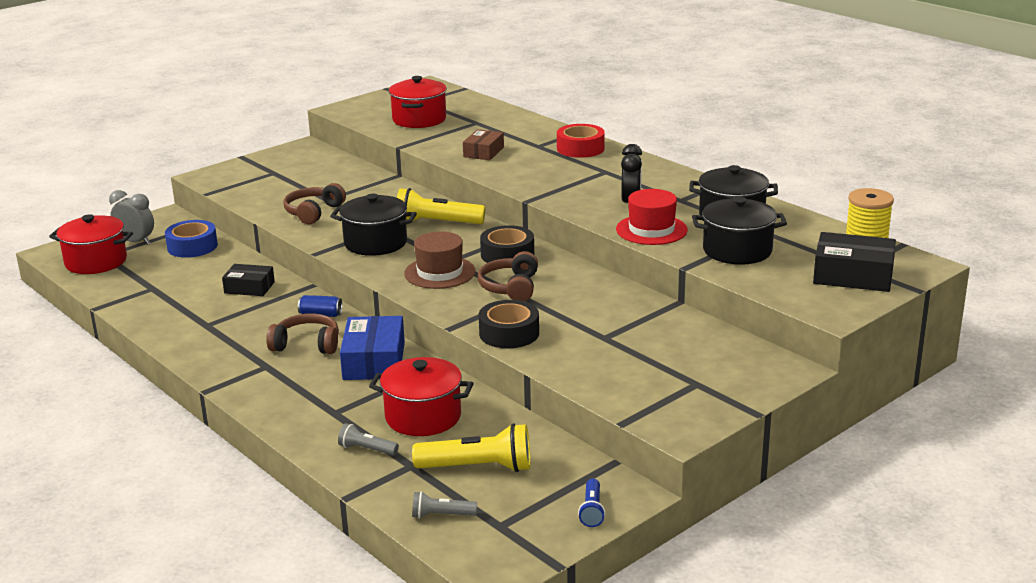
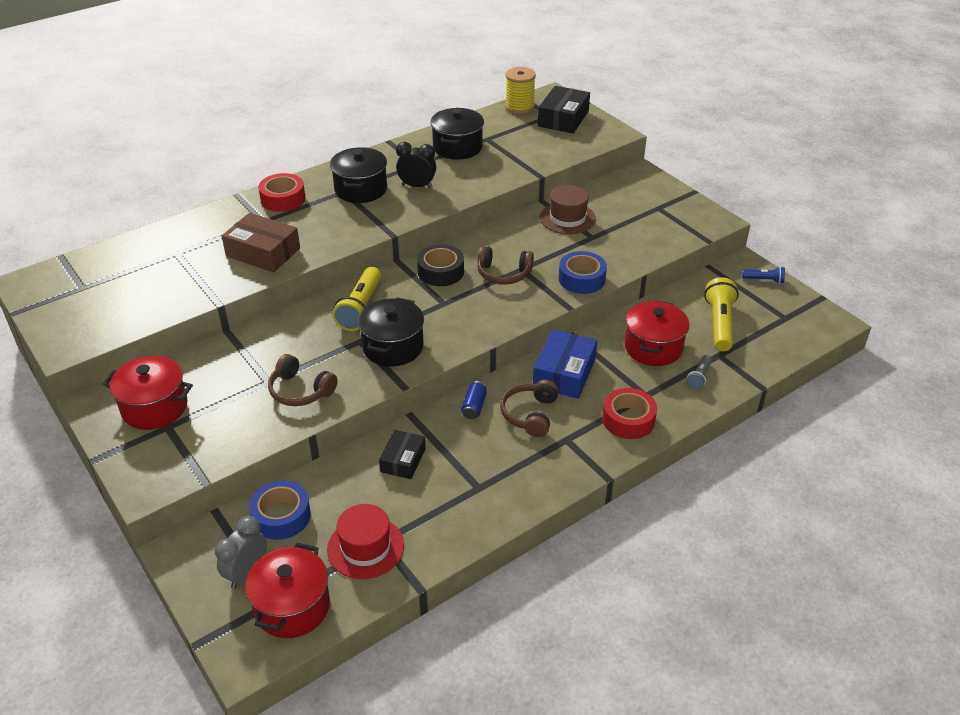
camera: 85 degrees left, 15 degrees up
(293, 401) = (628, 420): none -> red tape
(374, 361) = (564, 373): blue box -> blue box turned 75 degrees counterclockwise
(419, 119) = (142, 290): red pot -> red pot (154, 407)
(440, 272) = (467, 310): brown hat -> brown hat (567, 218)
(441, 515) = (777, 342): grey flashlight -> none
(483, 152) = (263, 252): brown box -> brown box, size x1.58
(509, 333) = (581, 279): black tape -> blue tape
(651, 230) = (471, 182): red hat -> red hat (365, 547)
(737, 251) = (516, 153): black pot -> black pot (360, 189)

